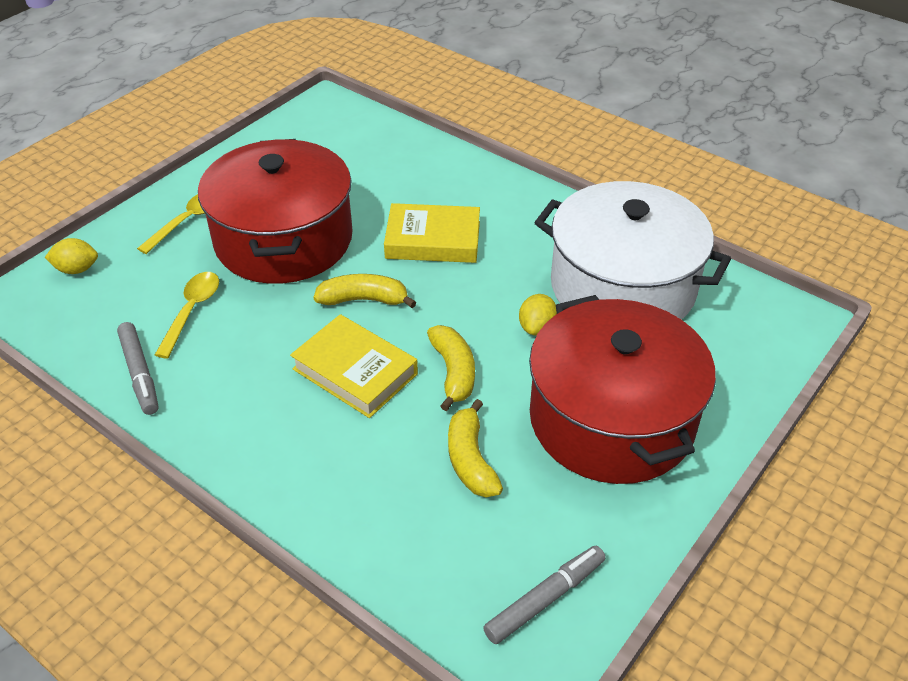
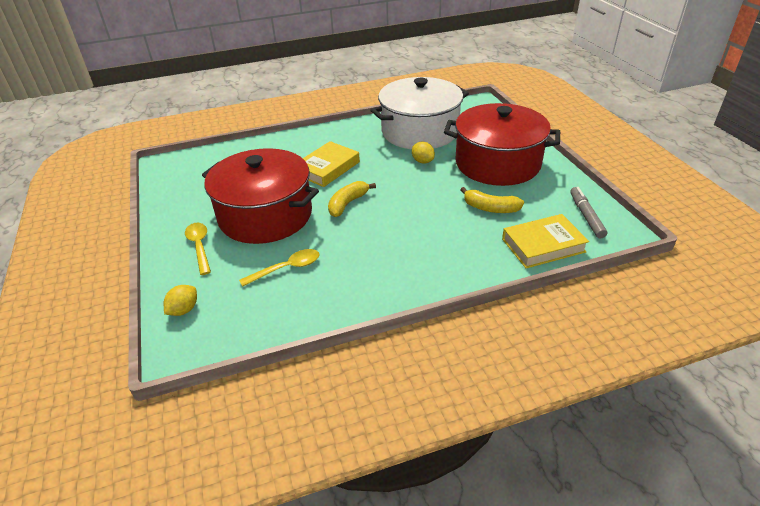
camera: 55 degrees left, 5 degrees down
(140, 373) = (318, 306): grey marker -> none
(191, 311) = (286, 268): yellow spoon -> yellow spoon turned 105 degrees clockwise
(355, 371) = (398, 223): yellow book -> yellow book (543, 245)
(453, 372) = (429, 194): yellow banana -> none

